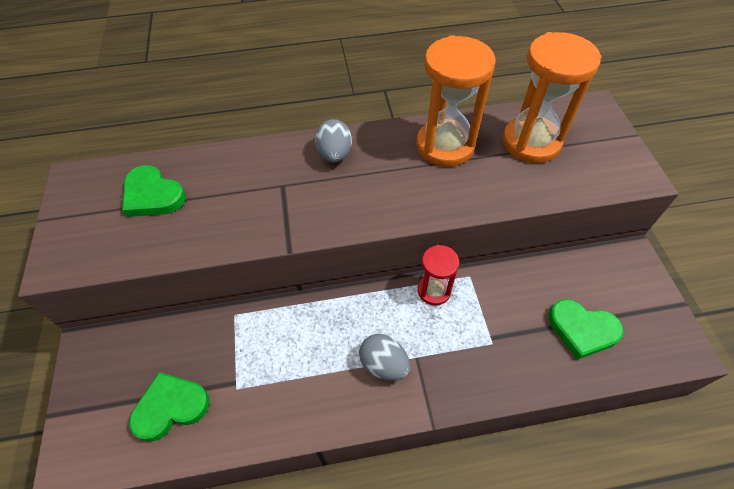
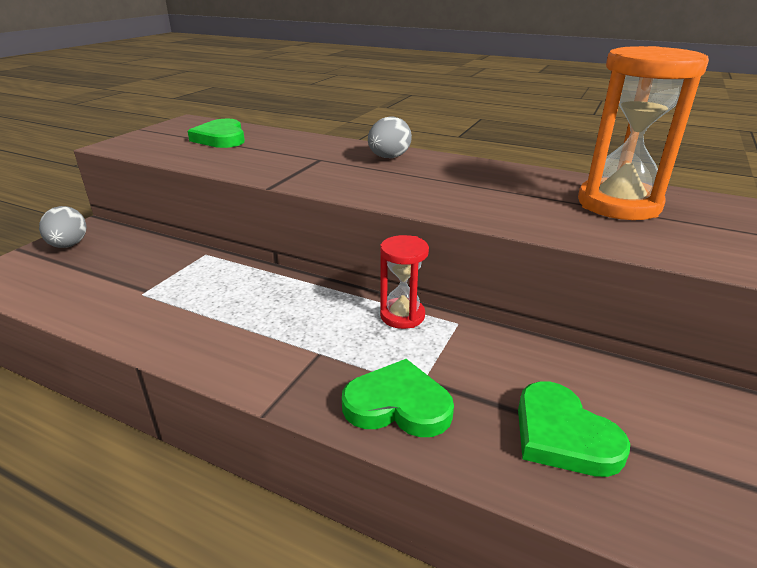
camera: 35 degrees right, 25 degrees down
(171, 407) = (85, 281): green heart -> green heart (398, 405)
(384, 364) = (280, 341): grey egg -> grey egg (69, 245)
(445, 146) = (507, 180): orange hourglass -> none

